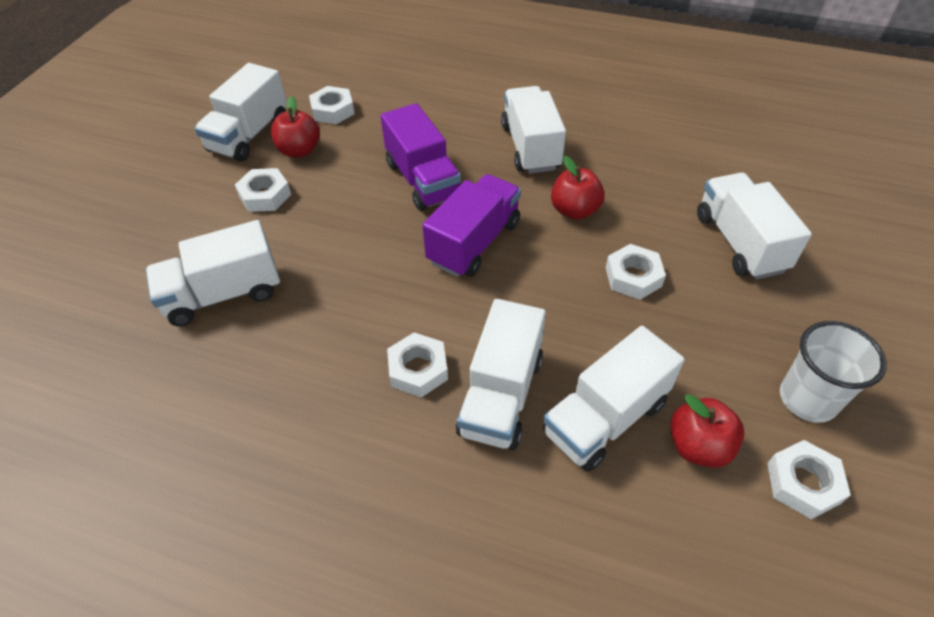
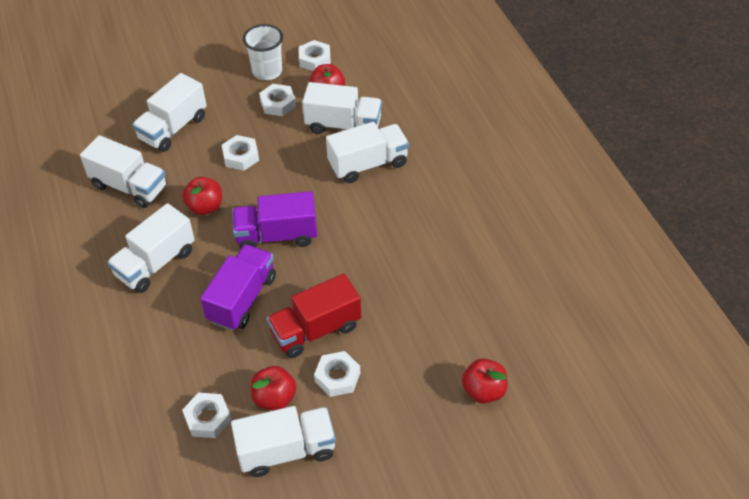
camera: 130 degrees left, 0 degrees up
(110, 282) = (483, 391): none -> red apple
(223, 294) = (430, 322): white truck -> white truck (129, 186)
(328, 208) = (316, 330): none -> red truck
(418, 369) = (386, 202): white nut -> white nut (278, 103)

